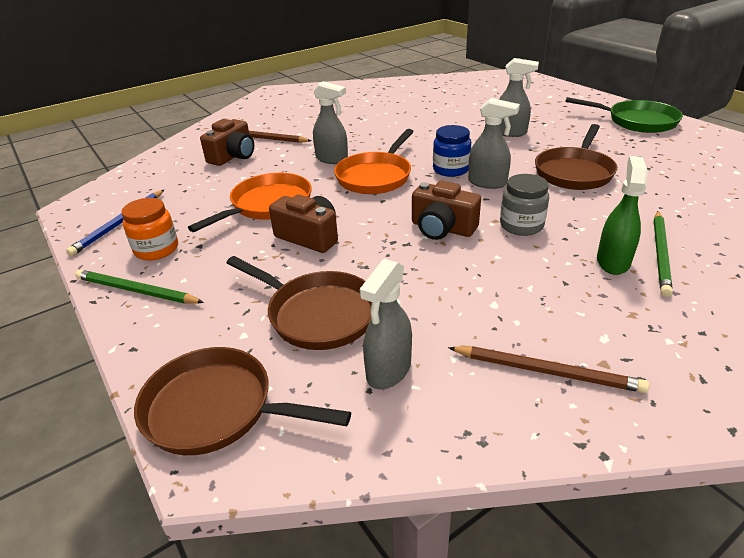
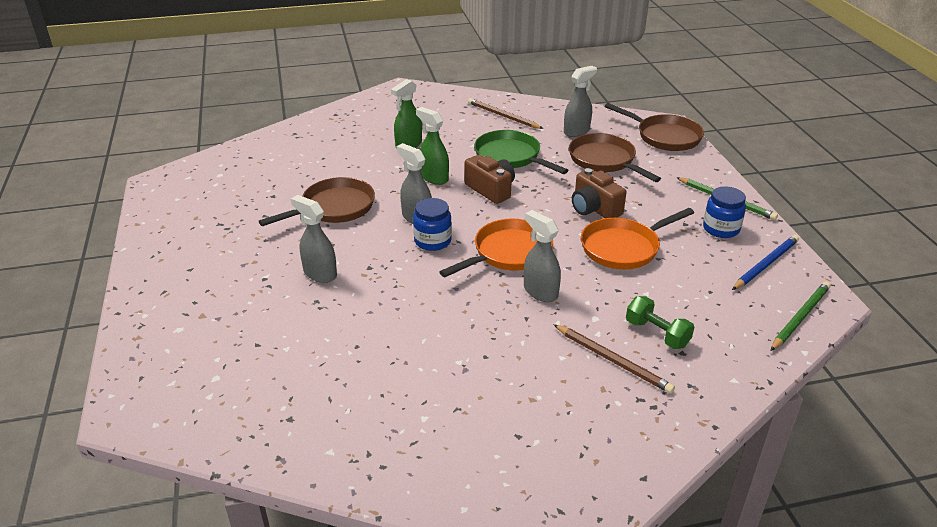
camera: 160 degrees left, 0 degrees up
(156, 249) = (721, 229): orange jar -> blue jar
(233, 156) = (657, 334): brown camera -> green dumbbell
(521, 225) = (434, 177): grey jar -> green spray bottle
(637, 121) = (176, 249): green pan -> green pan (510, 157)
(660, 254) = (375, 142): green pencil -> green pencil (800, 317)

